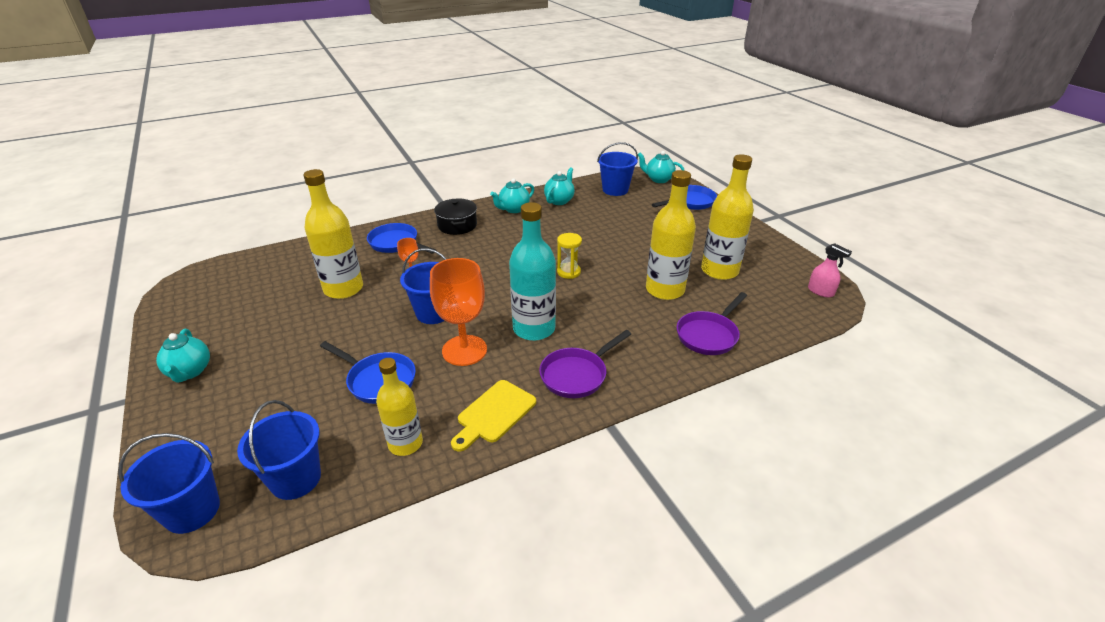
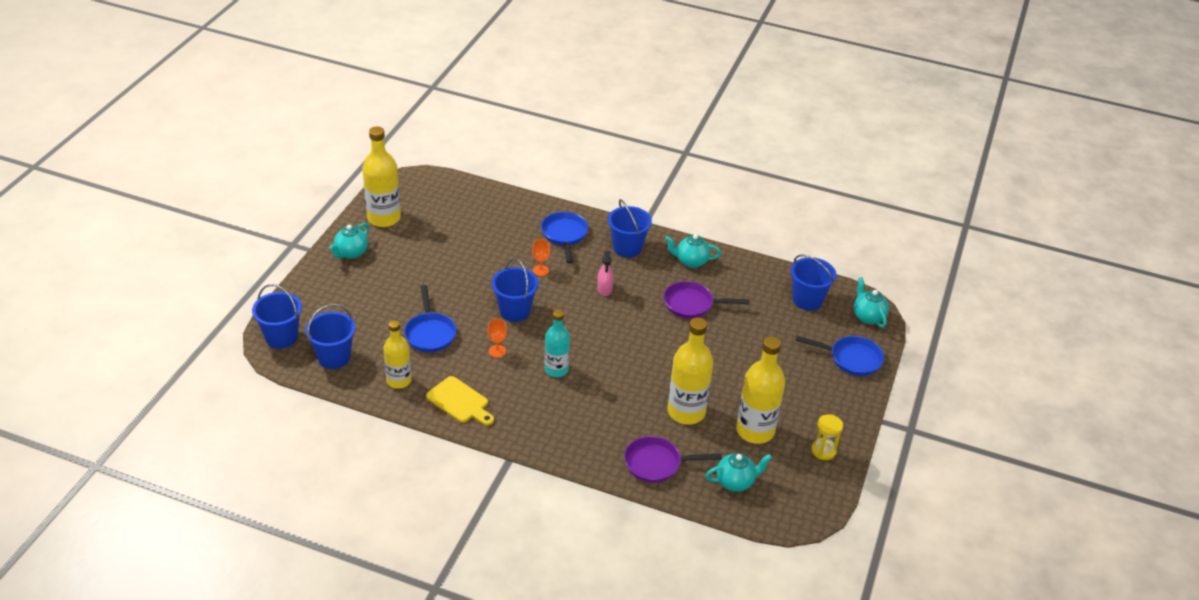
camera: 45 degrees right, 5 degrees up
(343, 289) = (487, 251): yellow bottle -> yellow bottle (384, 218)
(457, 225) = (627, 248): black pot -> blue bucket
(464, 350) = (497, 351): orange goblet -> orange goblet, size x0.47
(494, 414) = (460, 402): yellow cutting board -> yellow cutting board turned 135 degrees counterclockwise
(534, 329) = (556, 369): turquoise bottle -> turquoise bottle, size x0.65
(559, 201) = (741, 278): turquoise teapot -> turquoise teapot (735, 482)
(568, 272) = (643, 346): yellow hourglass -> yellow hourglass (823, 451)
(577, 375) = (535, 418): purple pan -> purple pan (692, 304)
(820, 291) = (800, 506): pink spray bottle -> pink spray bottle (604, 289)

